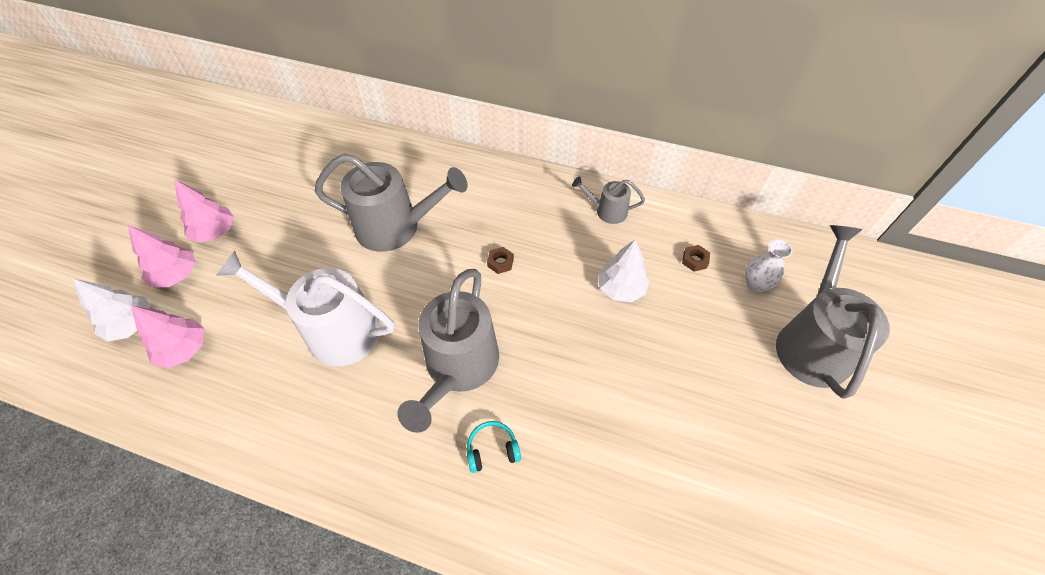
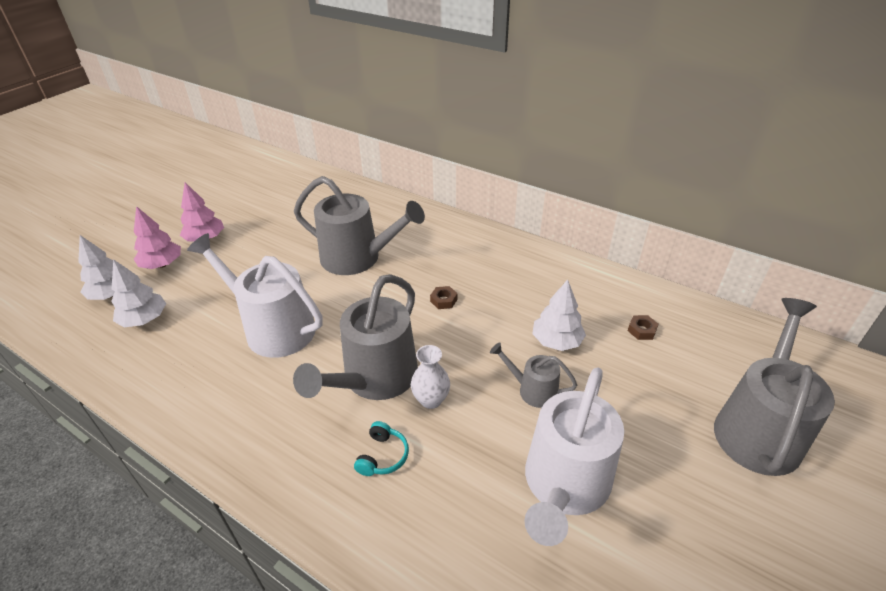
camera: 15 degrees right, 15 degrees down
(184, 349) = (144, 319): pink tree -> white tree
(492, 450) = (382, 456): turquoise headphones -> turquoise headphones turned 105 degrees clockwise
(607, 211) = (561, 275): grey watering can -> grey watering can (533, 390)
(664, 439) = (564, 485): none -> white watering can
(755, 284) = (704, 362): white vase -> white vase (431, 400)

